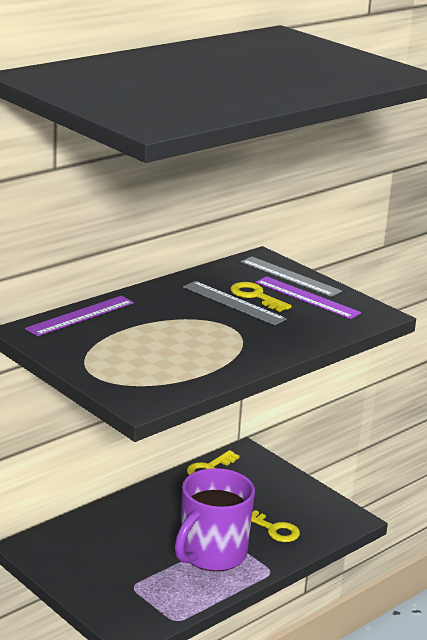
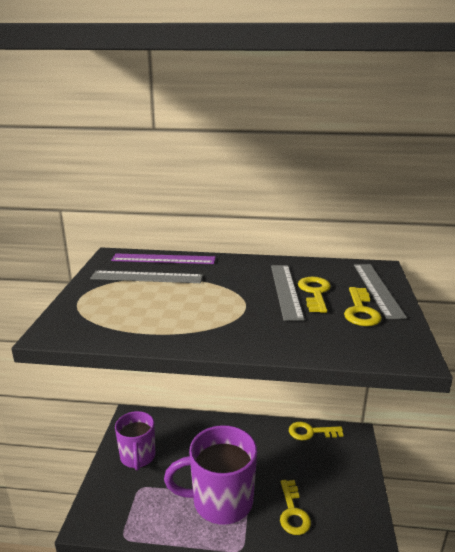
camera: 50 degrees right, 0 degrees up
(91, 569) = (137, 457): none -> purple mug
(106, 336) = (146, 277): none -> grey ruler
(307, 297) = (360, 311): purple ruler -> yellow key

